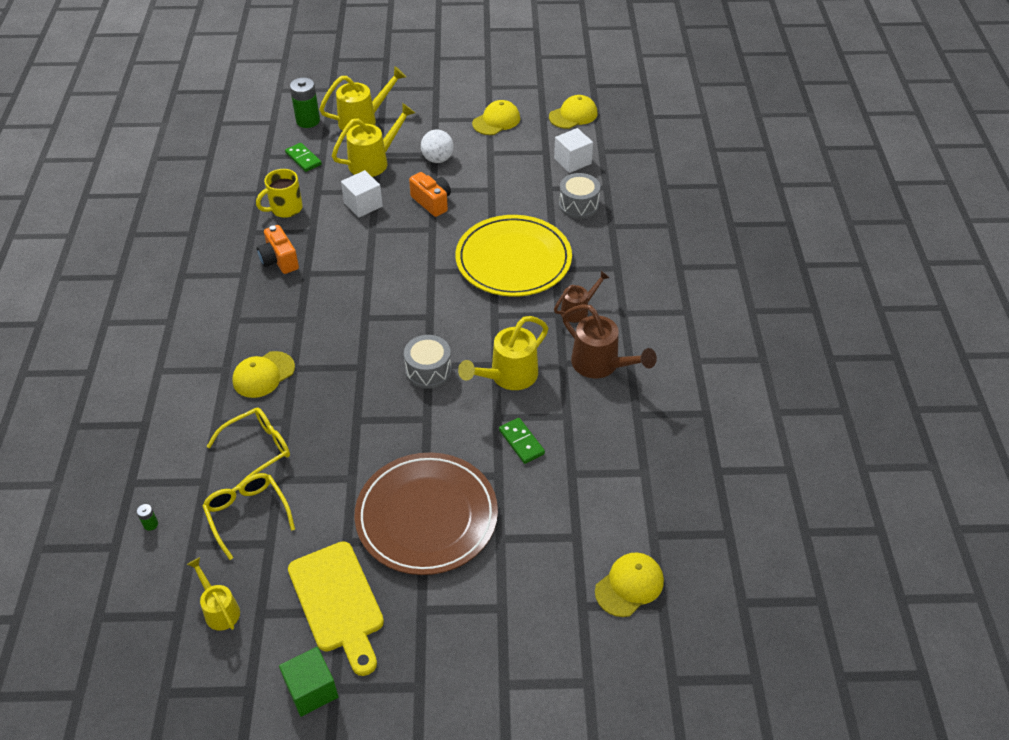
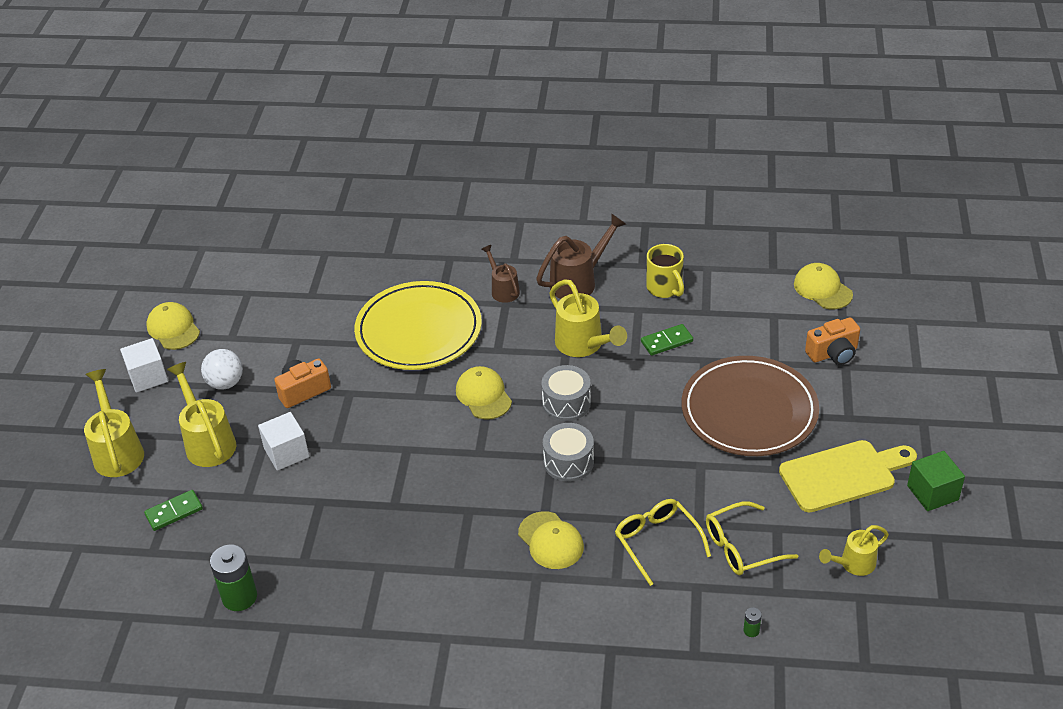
camera: 80 degrees left, 5 degrees down
(279, 260) = (364, 532): orange camera -> orange camera (833, 353)
(285, 209) = (269, 528): yellow mug -> yellow mug (665, 288)
(308, 121) = (93, 508): green battery -> green battery (239, 597)
(572, 161) = (272, 273): white cube -> white cube (148, 377)
(573, 115) = (190, 265): yellow cap -> yellow cap (483, 395)
(578, 205) = (347, 275): grey drum -> grey drum (568, 462)

